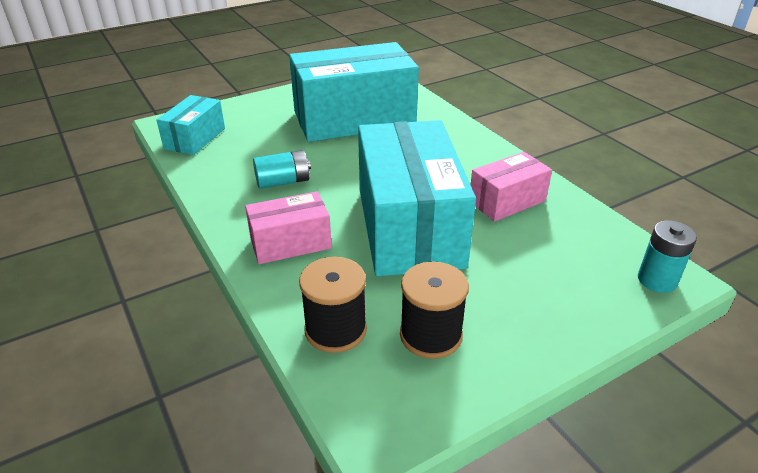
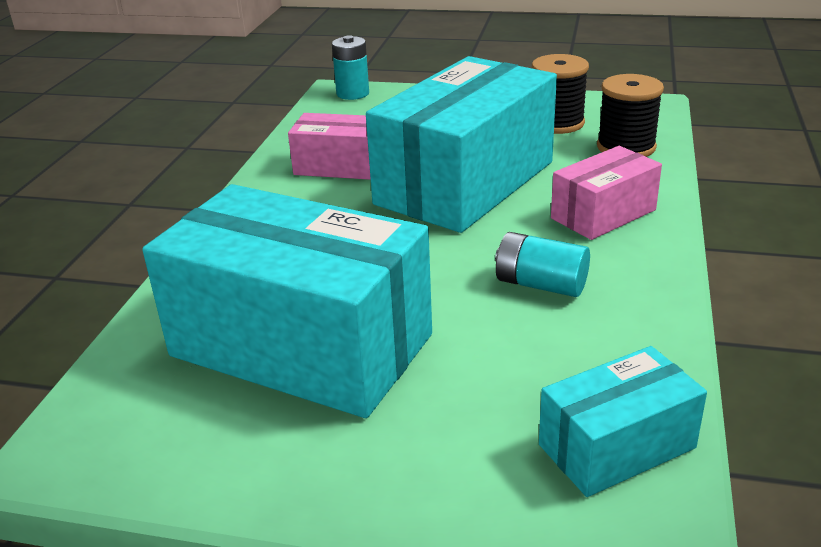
camera: 135 degrees left, 5 degrees down
(290, 243) = (603, 214): pink box -> pink box turned 60 degrees counterclockwise

